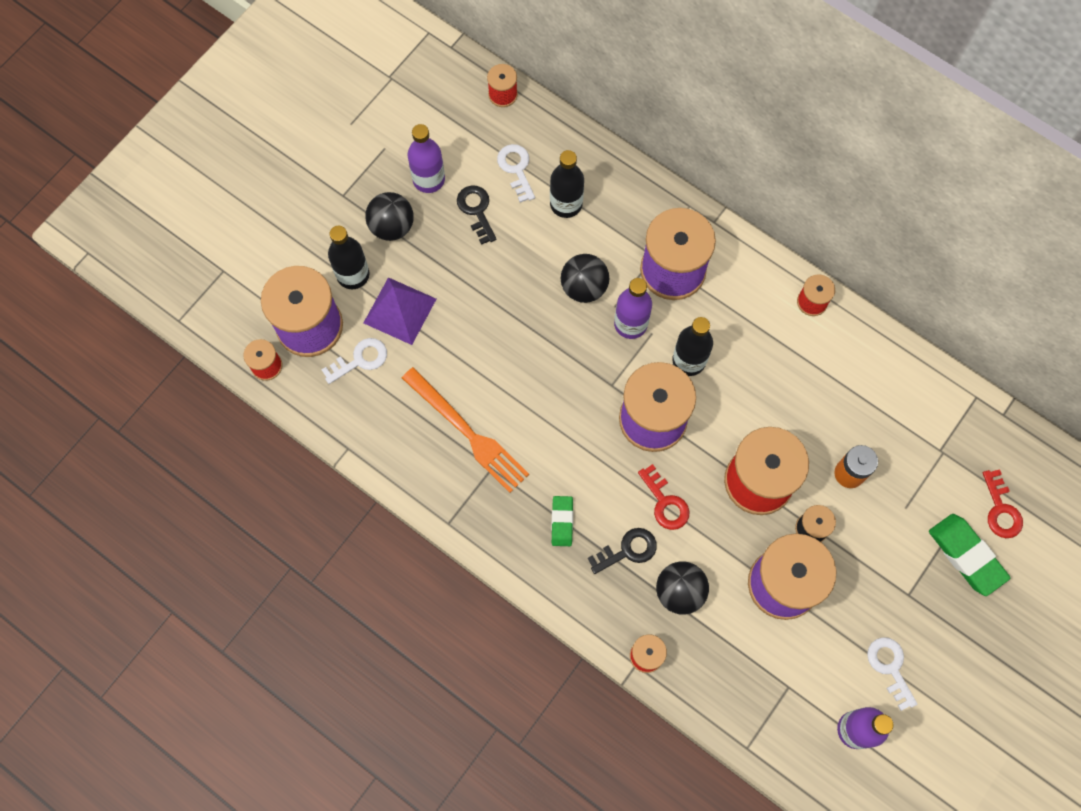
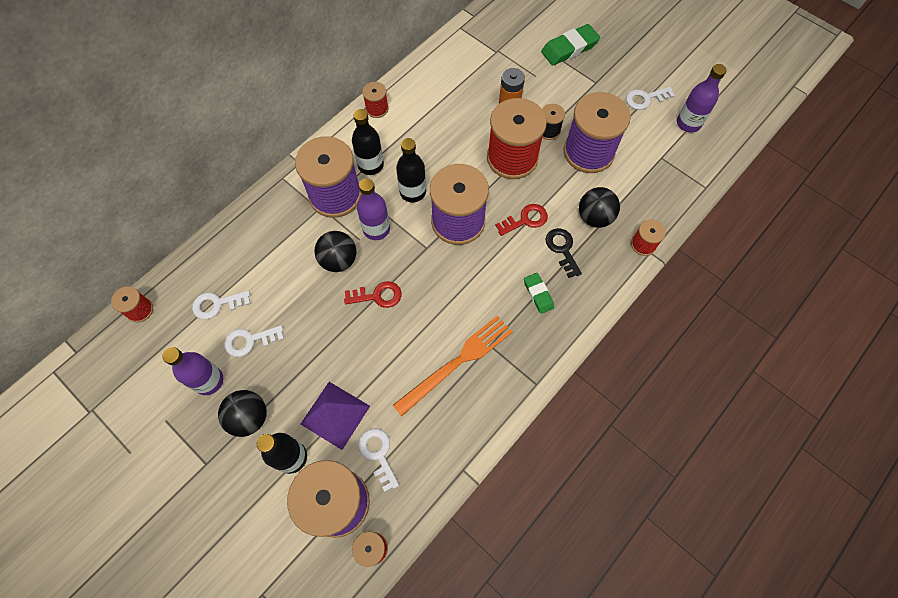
camera: 85 degrees left, 5 degrees down
(476, 210) = (249, 341): black key -> white key
(562, 522) = (538, 294): green eraser -> green eraser turned 60 degrees clockwise
(566, 204) = (260, 267): black bottle -> black bottle (371, 165)
(1001, 510) = (539, 26): red key -> red key (377, 296)

